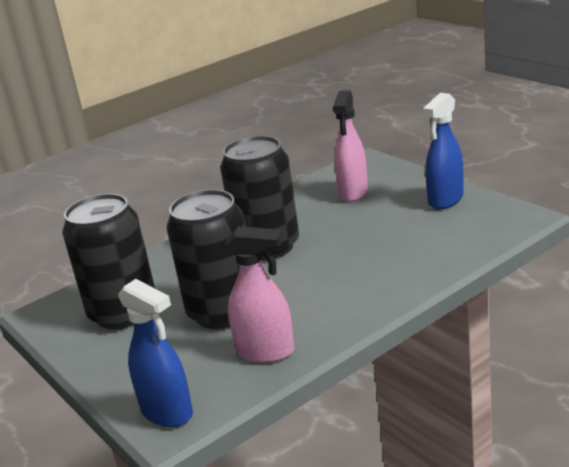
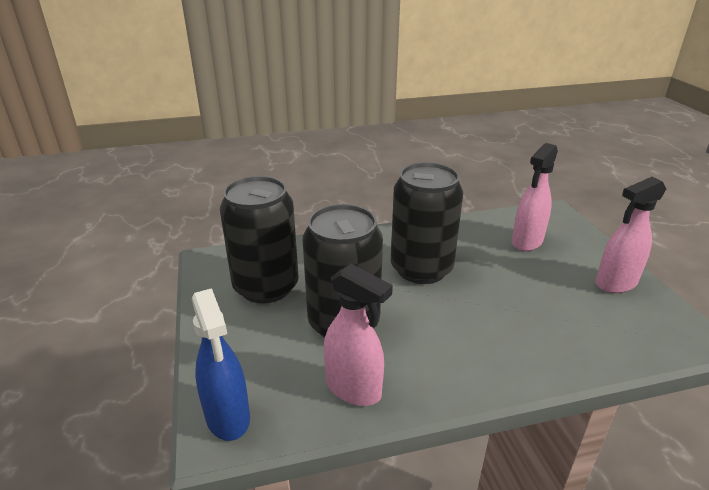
camera: 20 degrees right, 5 degrees up
(445, 200) = (615, 283): blue spray bottle -> pink spray bottle

